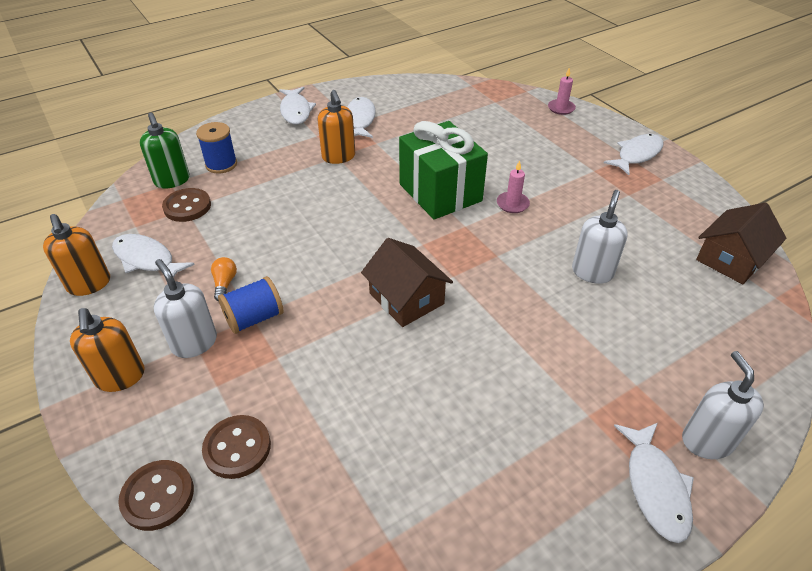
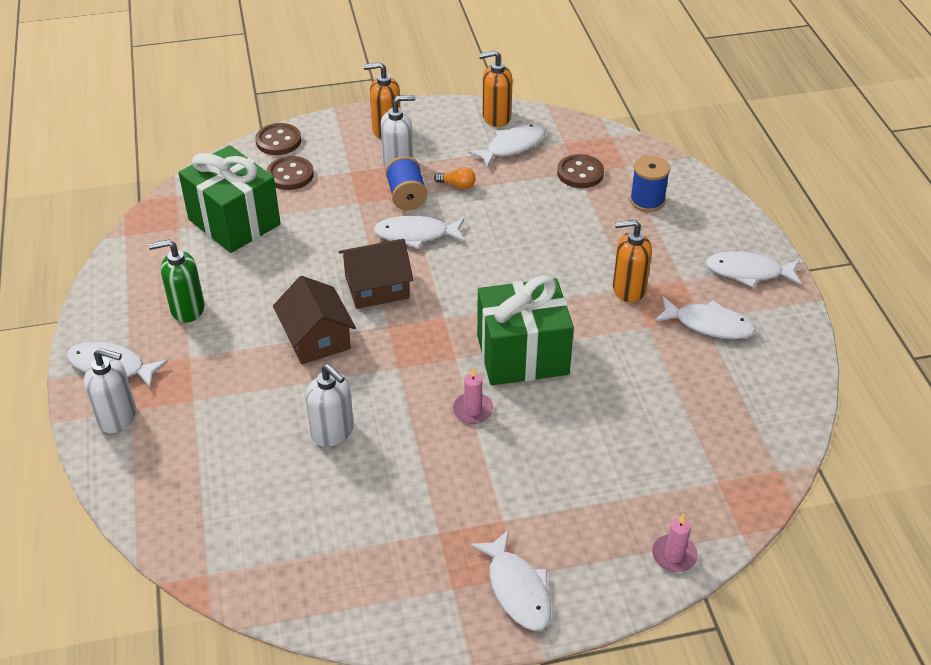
camera: 110 degrees right, 0 degrees up
(172, 180) = (629, 167): green soap dispenser -> green soap dispenser (187, 309)
(316, 293) = (416, 235): none -> white fish
(353, 472) = (234, 222): none -> green gift
(731, 259) = (280, 569): brown house -> brown house (316, 338)

